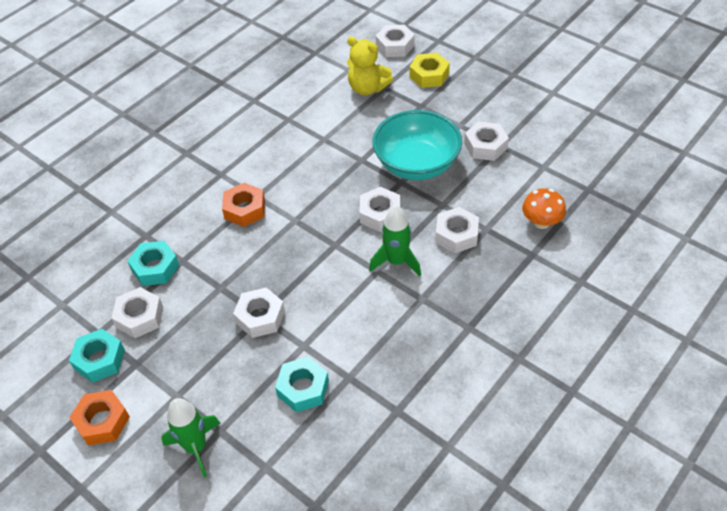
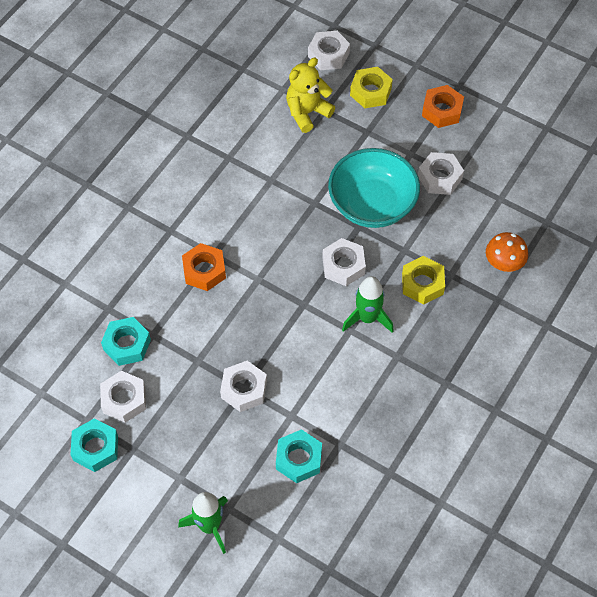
camera: 10 degrees left, 10 degrees up
(102, 421) = (114, 510): orange nut -> orange nut (442, 110)
(367, 88) = (307, 112): yellow teddy bear -> yellow teddy bear turned 120 degrees clockwise
(456, 235) = (422, 284): white nut -> yellow nut

